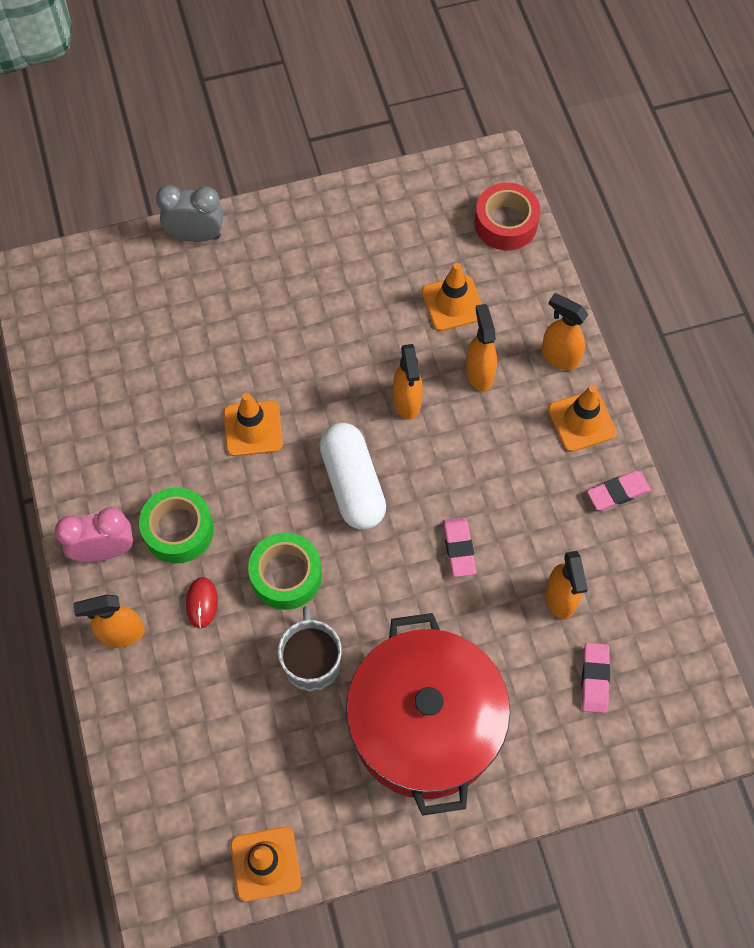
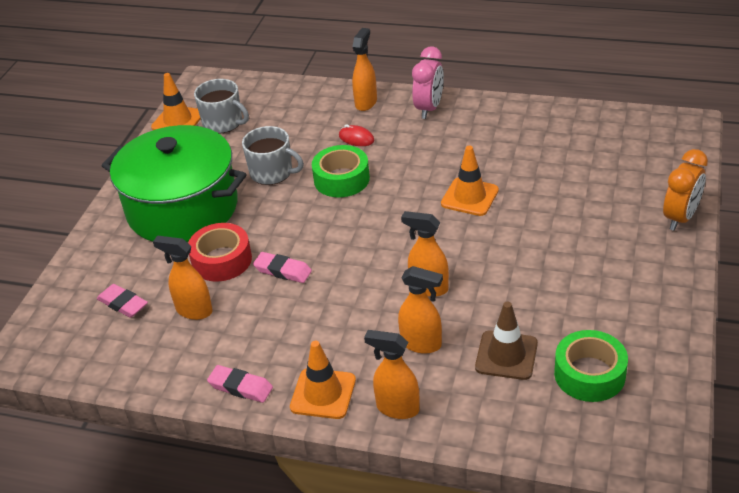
camera: 125 degrees right, 25 degrees down
(178, 530) = (417, 142): green tape -> green tape (589, 374)
(196, 236) = (680, 218): grey clock -> orange clock
(242, 794) = (223, 123): none -> grey mug
(352, 484) = (382, 233): white capsule -> none
(425, 725) = (182, 208): red pot -> green pot
(453, 303) = (506, 355): orange traffic cone -> brown traffic cone
(506, 223) = (576, 435): red tape -> red tape (221, 260)
(559, 357) = (397, 408): orange spray bottle -> orange spray bottle turned 135 degrees counterclockwise
(618, 493) = (240, 387): pink eraser -> pink eraser turned 75 degrees counterclockwise

